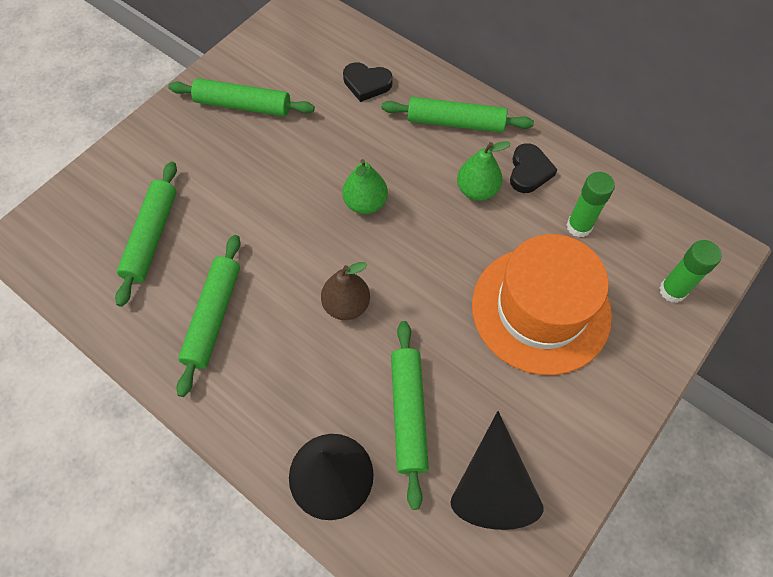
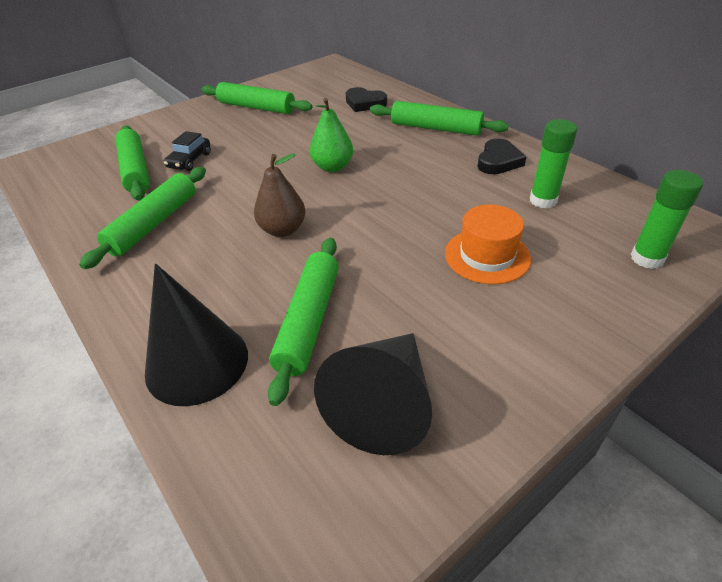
camera: 15 degrees right, 20 degrees down
(152, 237) = (136, 170): green rolling pin -> green rolling pin turned 45 degrees counterclockwise
(206, 213) = (190, 160): none -> black car
(477, 190) = (442, 168): green pear -> none
(541, 309) = (487, 256): orange hat -> orange hat, size x0.54

